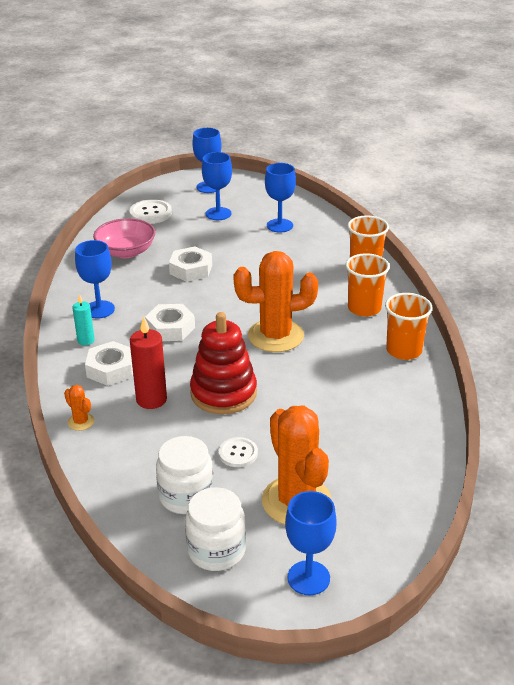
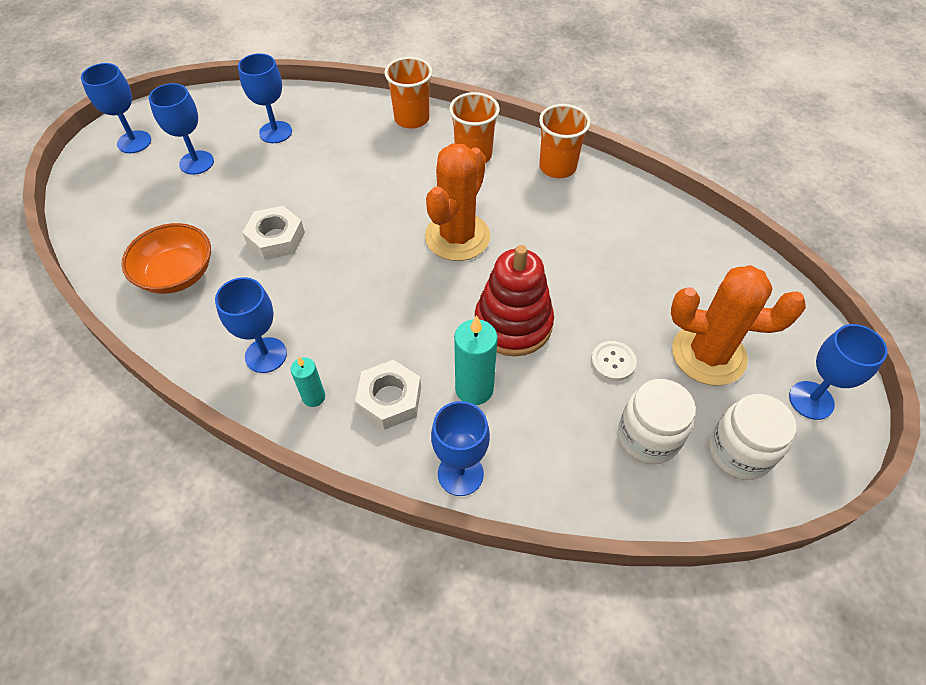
camera: 55 degrees left, 20 degrees up
(81, 422) = (460, 474): orange cactus -> blue goblet
(126, 252) = (177, 274): pink bowl -> orange bowl
(150, 213) = (124, 214): white button -> none
(151, 399) = (474, 389): red candle -> turquoise candle
(170, 328) = (365, 310): white nut -> none

